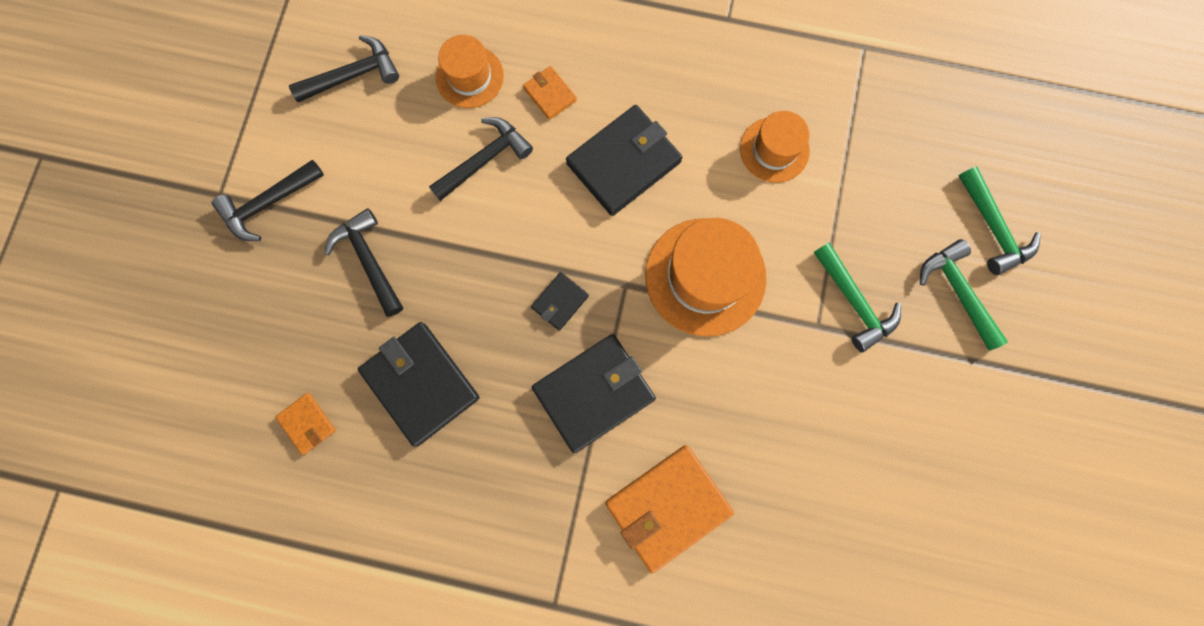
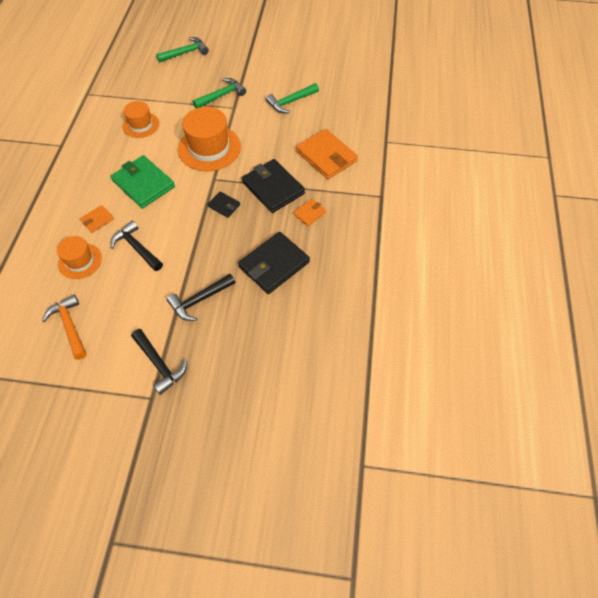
camera: 95 degrees left, 20 degrees down
(307, 423) = (302, 319): orange wallet -> orange wallet (309, 213)
(354, 75) = (69, 326): black hammer -> orange hammer
(623, 163) = (143, 184): black wallet -> green wallet
(957, 291) = (216, 64): green hammer -> green hammer (290, 102)

